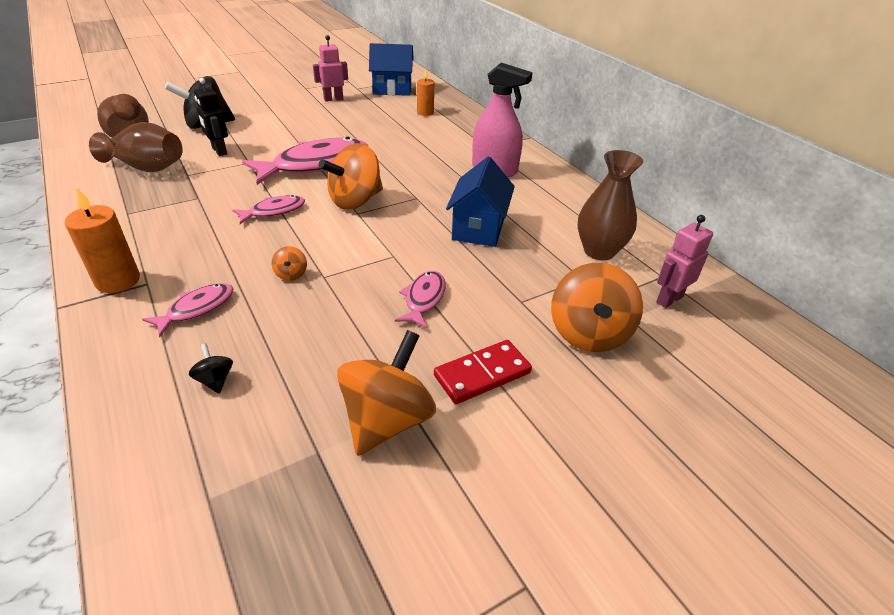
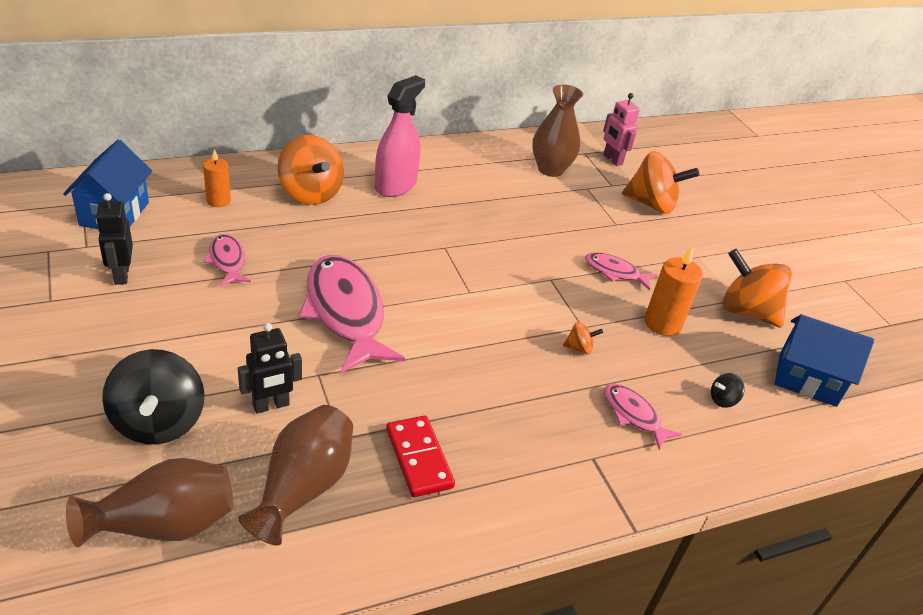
camera: 85 degrees left, 0 degrees up
(118, 281) = (588, 483): orange candle -> orange candle (662, 323)
(274, 211) = (456, 355): pink fish -> pink fish (227, 261)
(333, 99) = (121, 275): pink robot -> black robot
(355, 201) = (444, 290): orange spinning top -> orange spinning top (310, 193)
(478, 228) = (510, 221): blue house -> blue house (807, 379)
(482, 374) = (698, 261): red domino -> red domino (419, 458)

